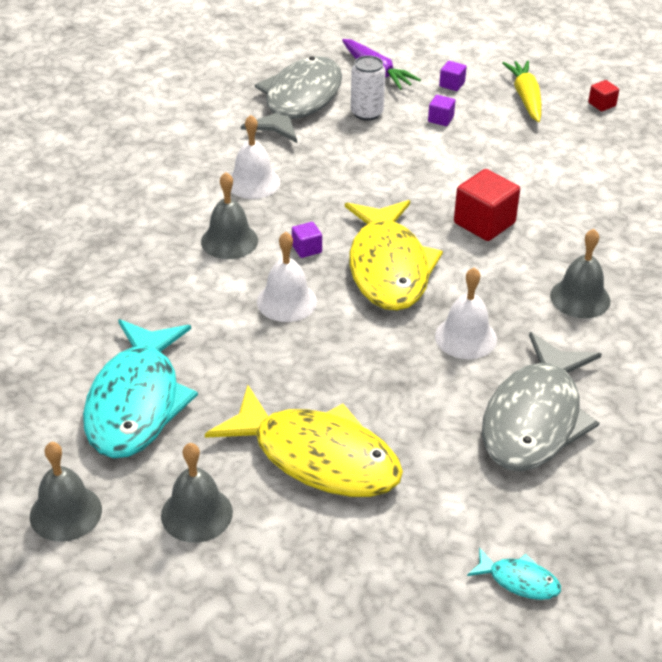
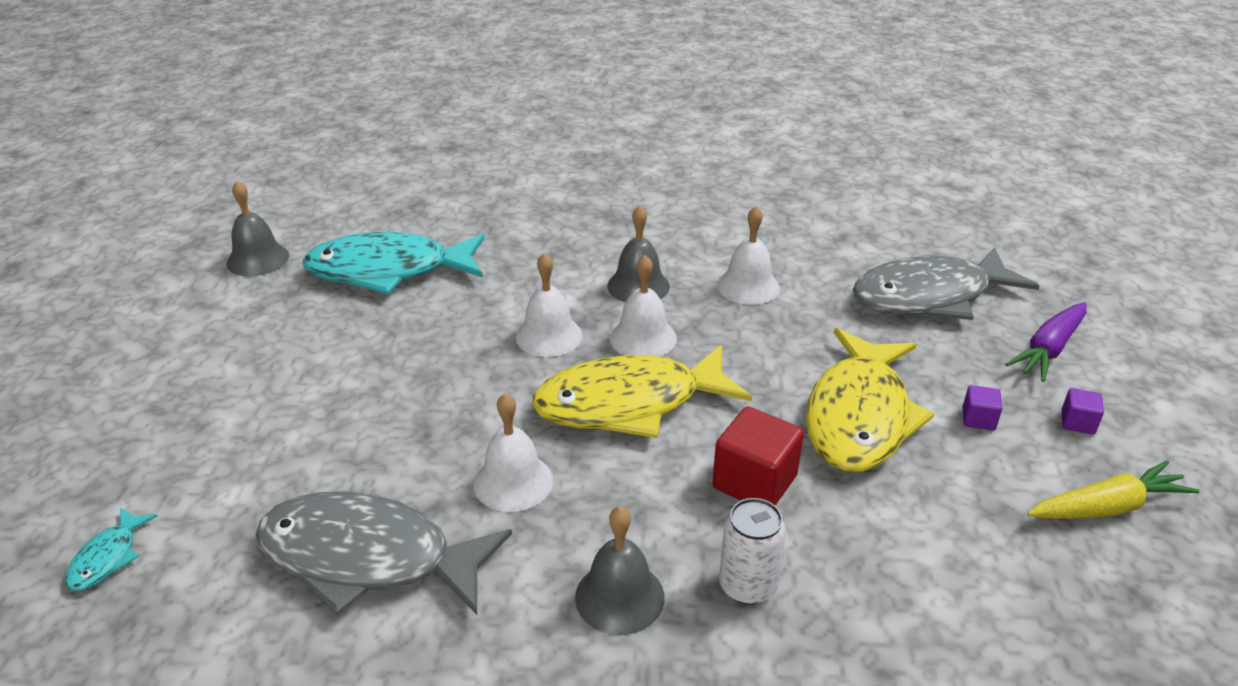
camera: 80 degrees right, 5 degrees down
(196, 513) = (246, 324): grey bell -> none
(299, 102) = (929, 296): grey fish -> grey fish turned 150 degrees clockwise
(306, 249) = (643, 338): purple cube -> white bell
(318, 457) = (312, 386): yellow fish -> yellow fish (859, 416)
(367, 113) = (944, 351): white can -> white can (747, 586)
(602, 104) = (1167, 610): red cube -> none

